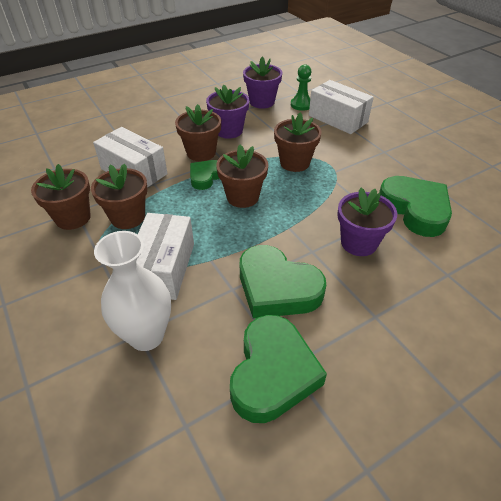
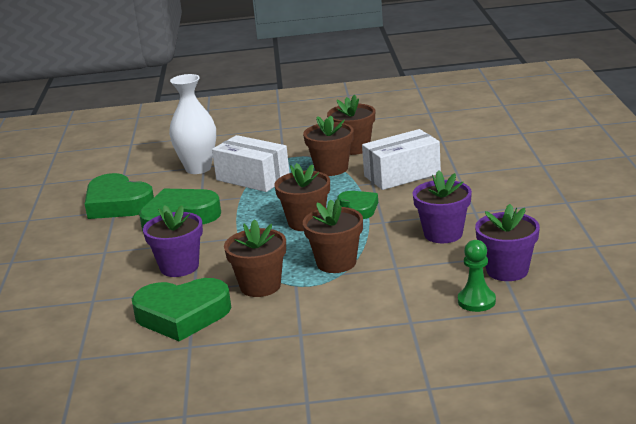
camera: 120 degrees right, 20 degrees down
(201, 153) = (407, 211): brown flower pot -> brown flower pot (260, 286)
(338, 119) = (411, 322): white box -> none

